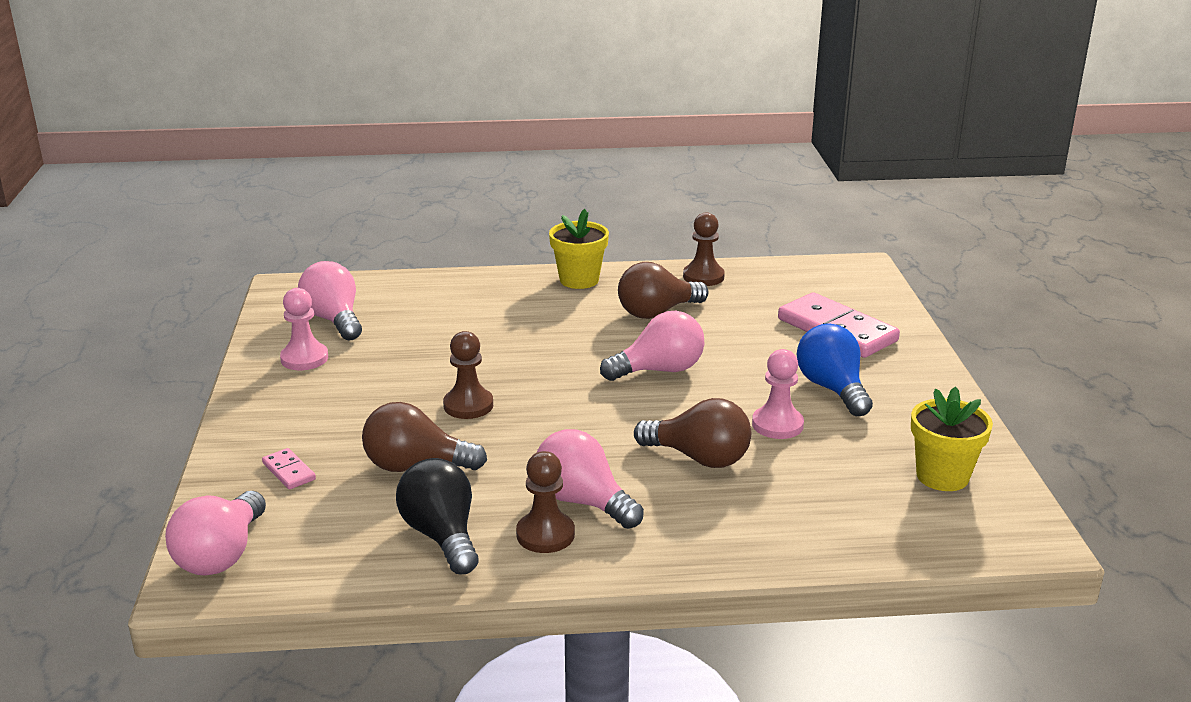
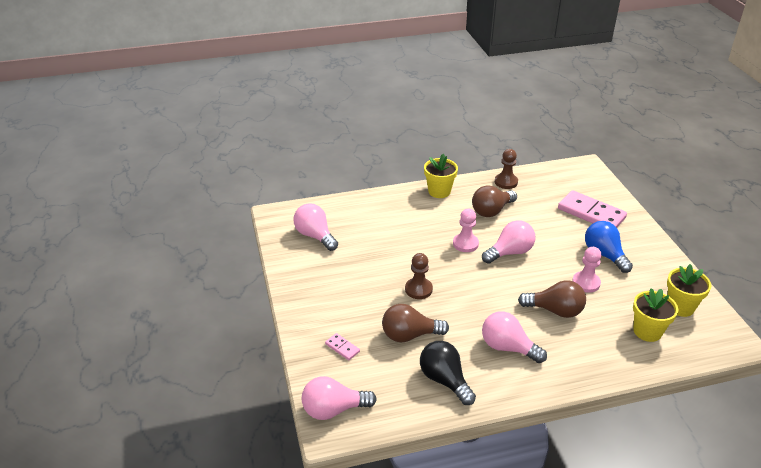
camera: 10 degrees left, 10 degrees up
(221, 555) = (333, 409): pink light bulb -> pink light bulb turned 75 degrees clockwise
(304, 358) = (312, 266): pink pawn -> pink pawn (465, 244)
(545, 534) = (498, 372): brown pawn -> none
(860, 505) = (647, 331): none -> yellow flower pot

